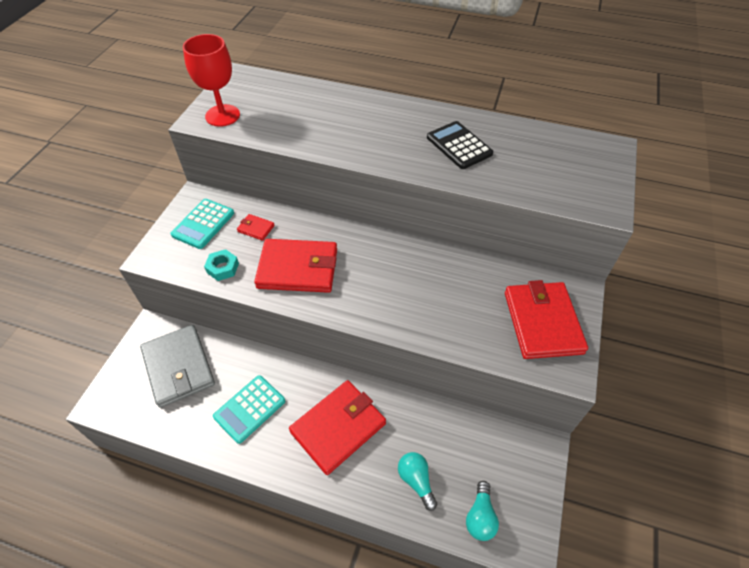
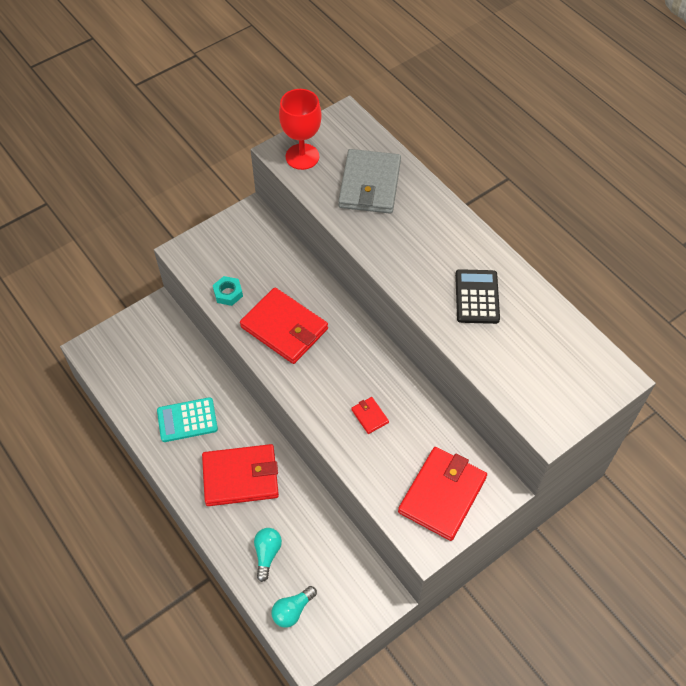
camera: 35 degrees right, 5 degrees up
(179, 367) = (158, 354): grey wallet -> grey wallet (369, 184)
(203, 224) = (240, 243): turquoise calculator -> none
(256, 228) = (278, 271): red wallet -> red wallet (369, 416)

